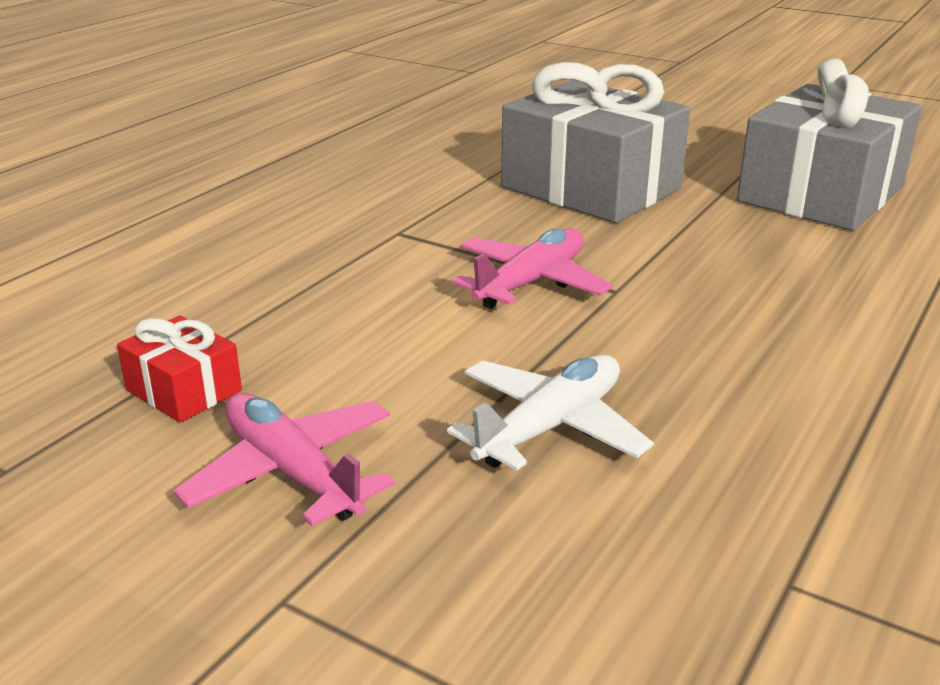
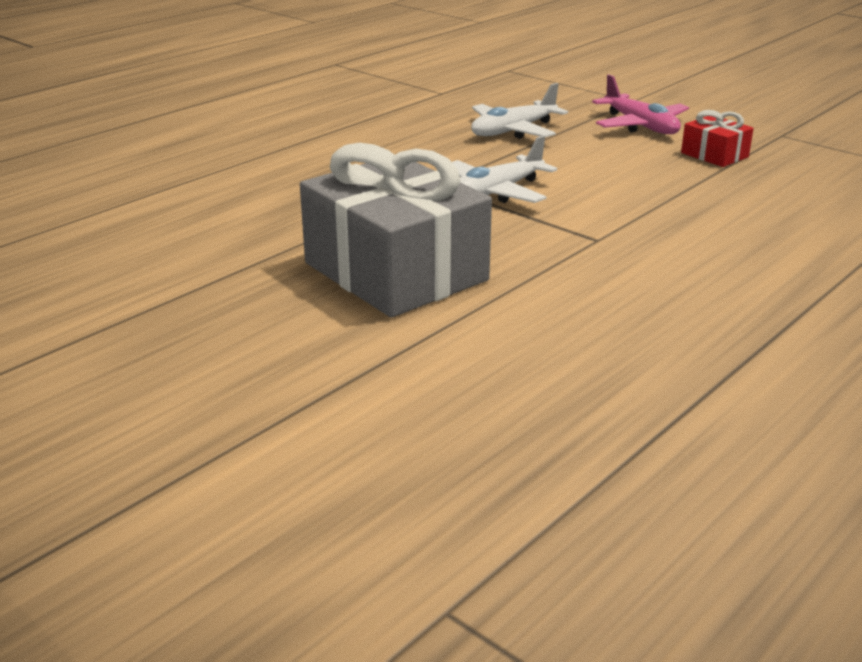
camera: 170 degrees left, 0 degrees up
(531, 283) = (495, 192): pink plane -> white plane
(821, 194) = (177, 246): grey gift -> none

